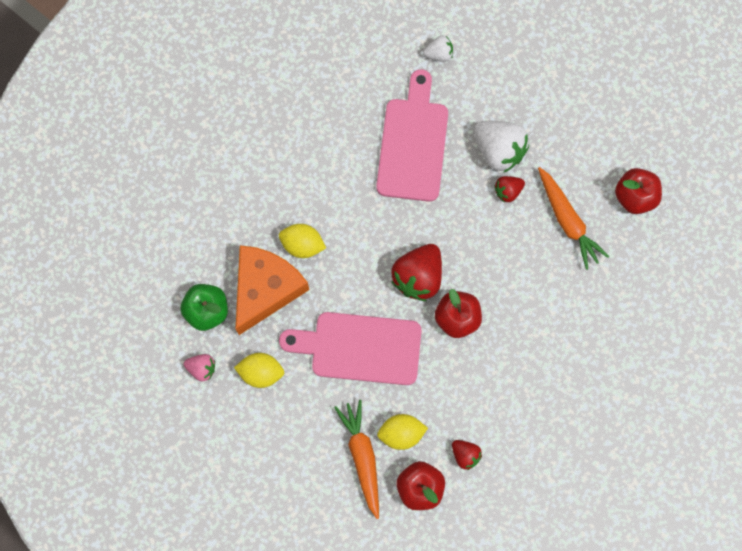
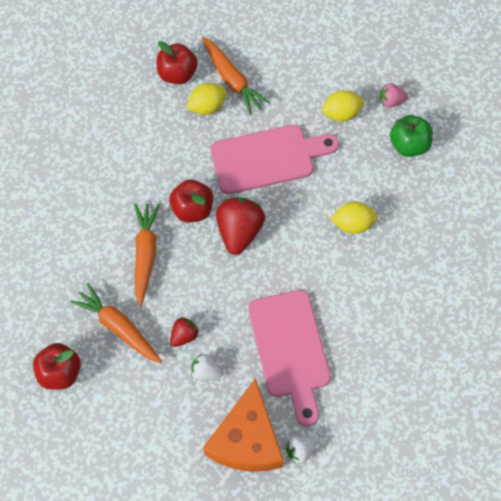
camera: 160 degrees right, 10 degrees down
(265, 289) = (368, 178): orange cheese -> orange cheese (246, 440)
(465, 455) = (148, 108): red strawberry -> none
(499, 150) = (205, 372): white strawberry -> white strawberry, size x0.53
(520, 286) = (145, 254): none -> orange carrot

